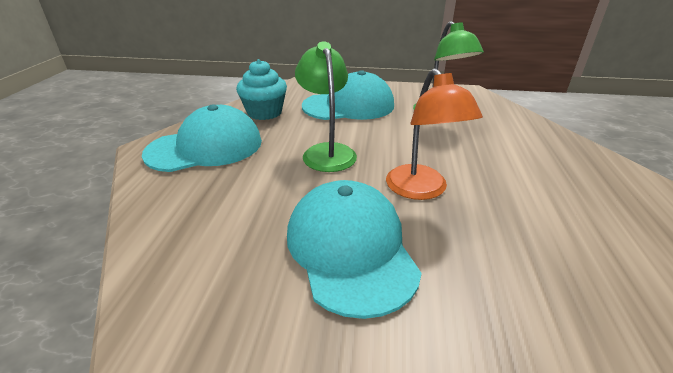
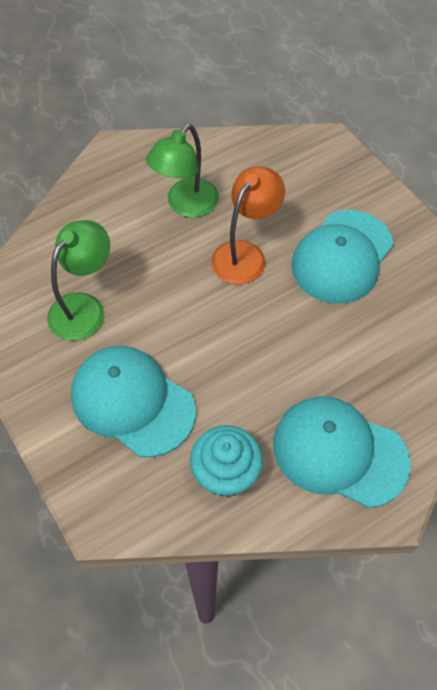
camera: 130 degrees left, 25 degrees up
(326, 152) = (250, 348): green lamp -> green lamp (186, 205)

